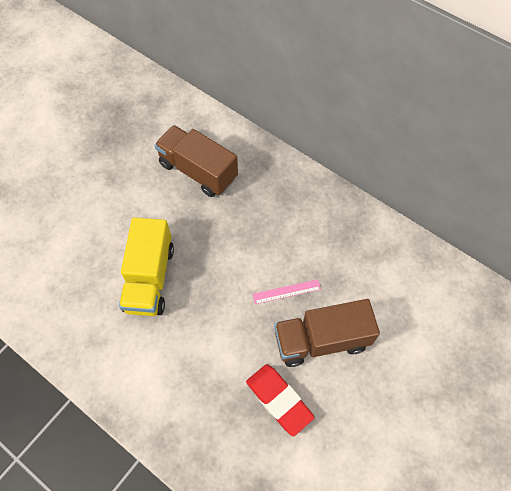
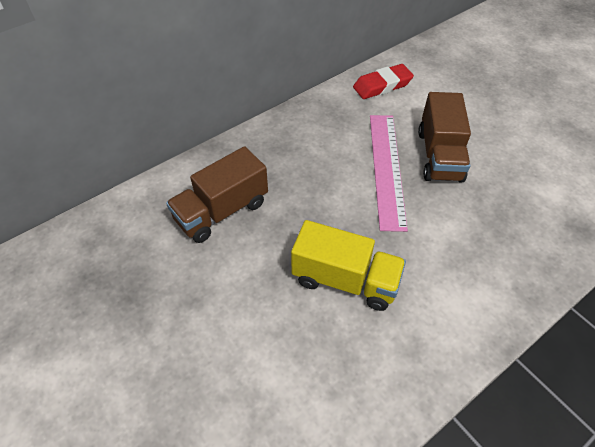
camera: 75 degrees left, 10 degrees down
(279, 400) = (494, 197): red eraser -> red eraser (382, 85)
(286, 291) = (387, 168): pink ruler -> pink ruler, size x2.29

